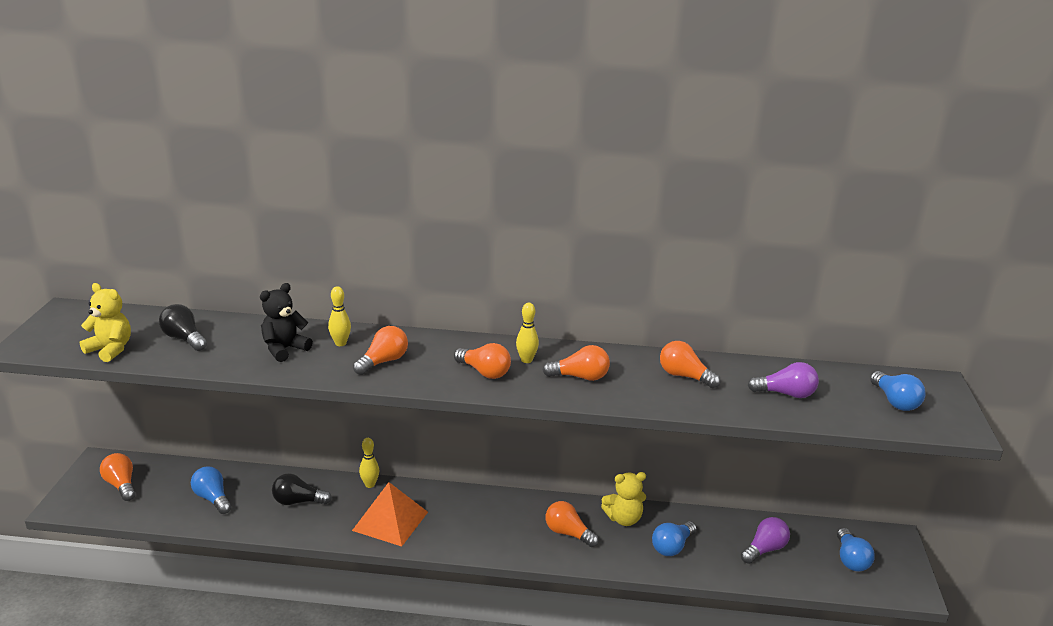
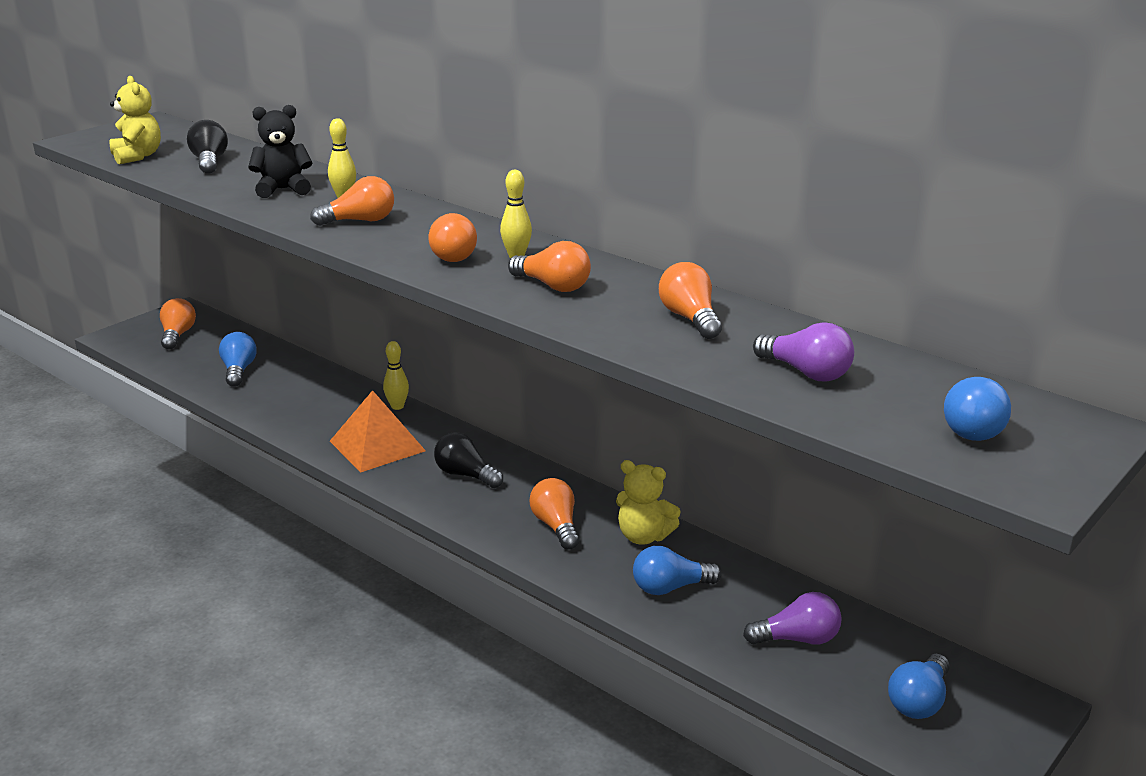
camera: 35 degrees right, 0 degrees up
(298, 501) = (310, 398): black light bulb -> black light bulb (466, 475)

